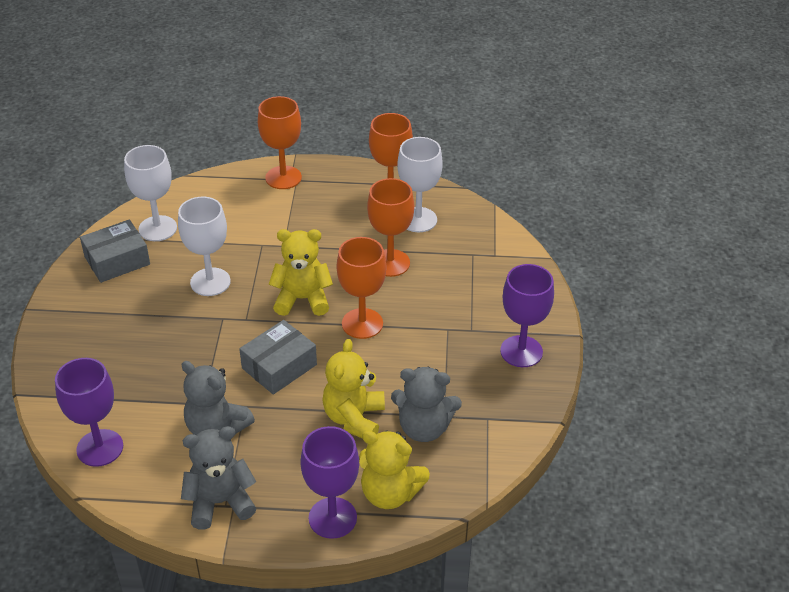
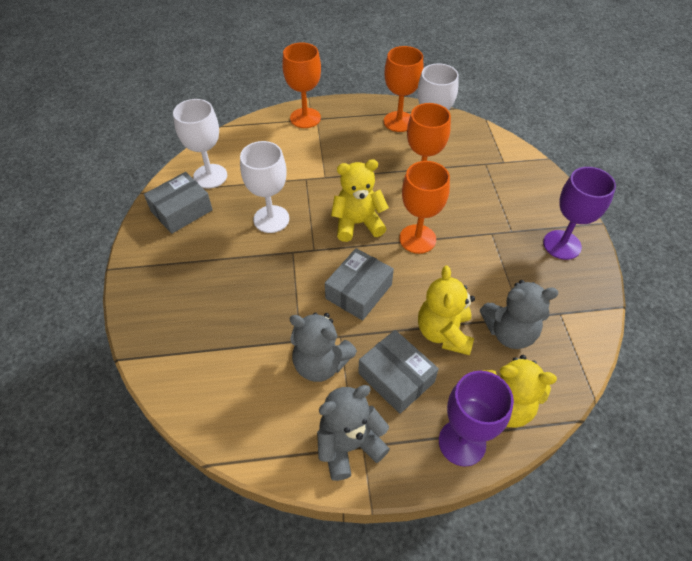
camera: 10 degrees left, 10 degrees up
(100, 448) = (214, 405): purple goblet -> none
(288, 451) = (396, 377): none -> grey box

